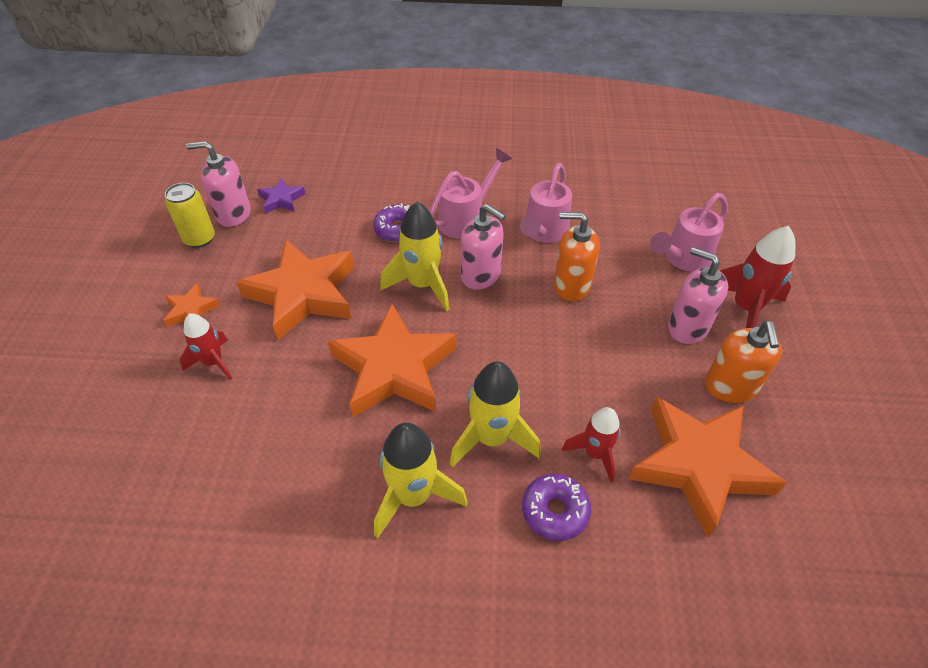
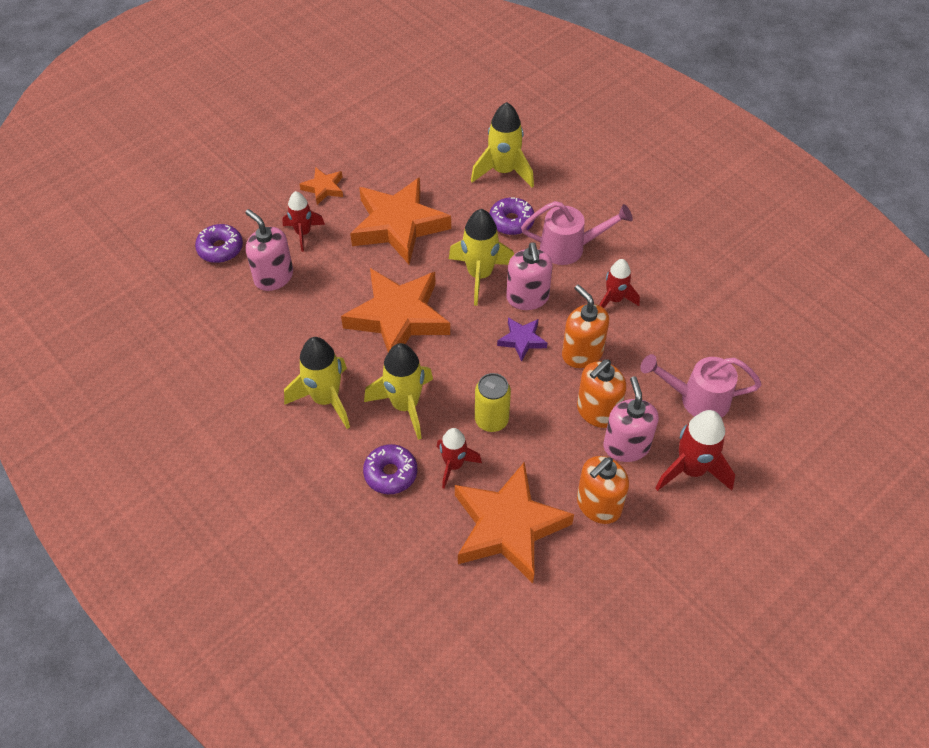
camera: 45 degrees right, 5 degrees up
(131, 440) = (220, 249): none -> purple donut
(199, 239) = (377, 138): yellow can -> yellow can (491, 420)
(233, 214) = (416, 132): pink soap dispenser -> pink soap dispenser (273, 277)
(281, 199) = (458, 141): purple star -> purple star (522, 340)
(347, 198) = (503, 171): none -> yellow rocket
(543, 232) = (614, 299): pink watering can -> red rocket
(636, 318) = (597, 411): none -> orange soap dispenser

